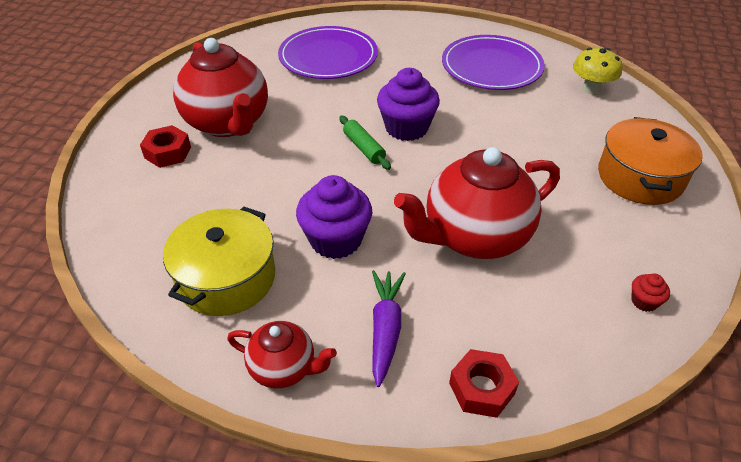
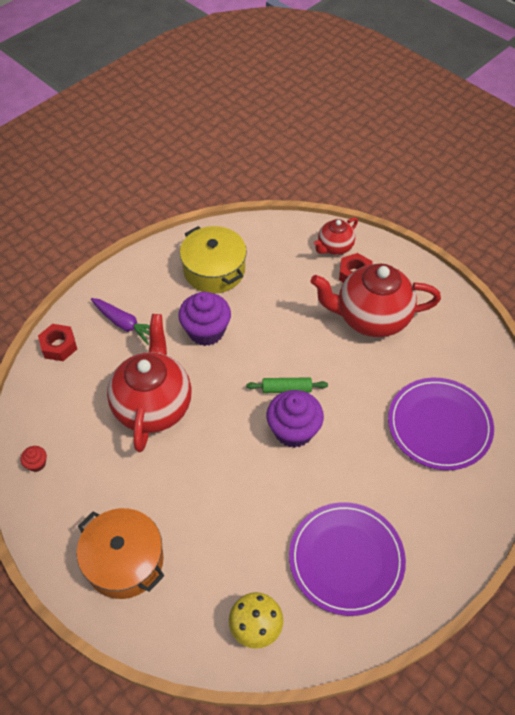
camera: 120 degrees right, 10 degrees up
(284, 368) = (136, 273): red teapot -> red teapot (334, 247)

